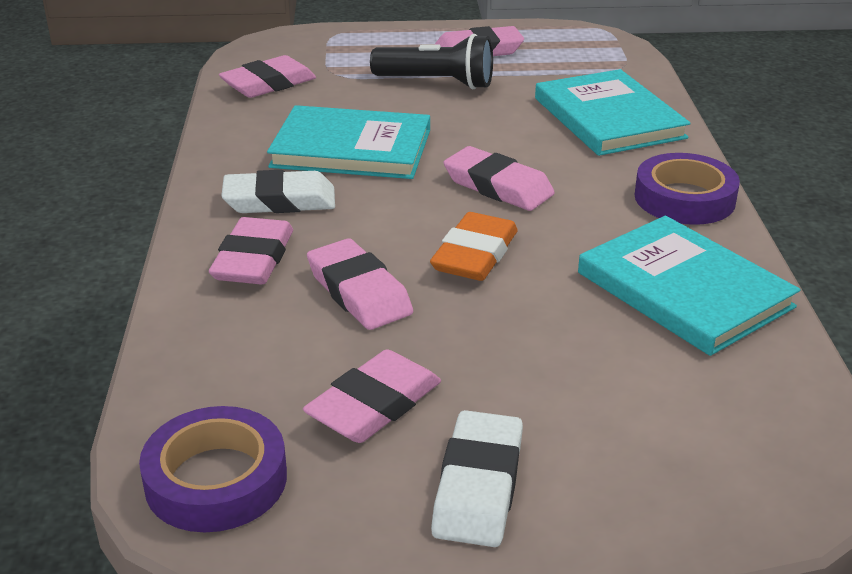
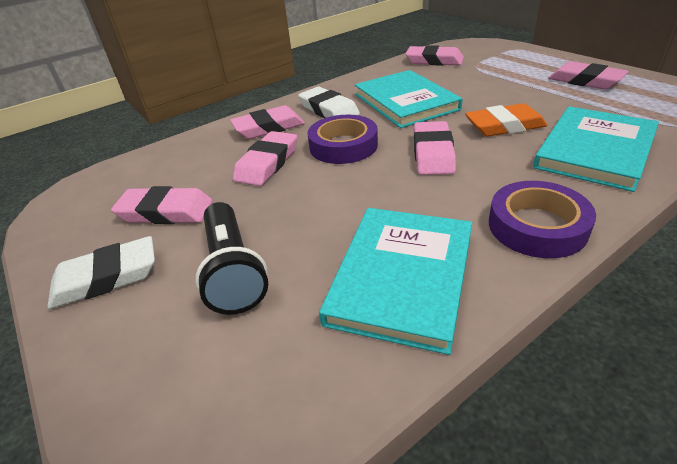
camera: 60 degrees right, 5 degrees up
(216, 479) = (83, 197): purple tape -> purple tape (343, 146)
(437, 83) = (520, 89): black flashlight -> black flashlight (233, 271)
(475, 254) = (344, 178): orange eraser -> orange eraser (504, 126)

